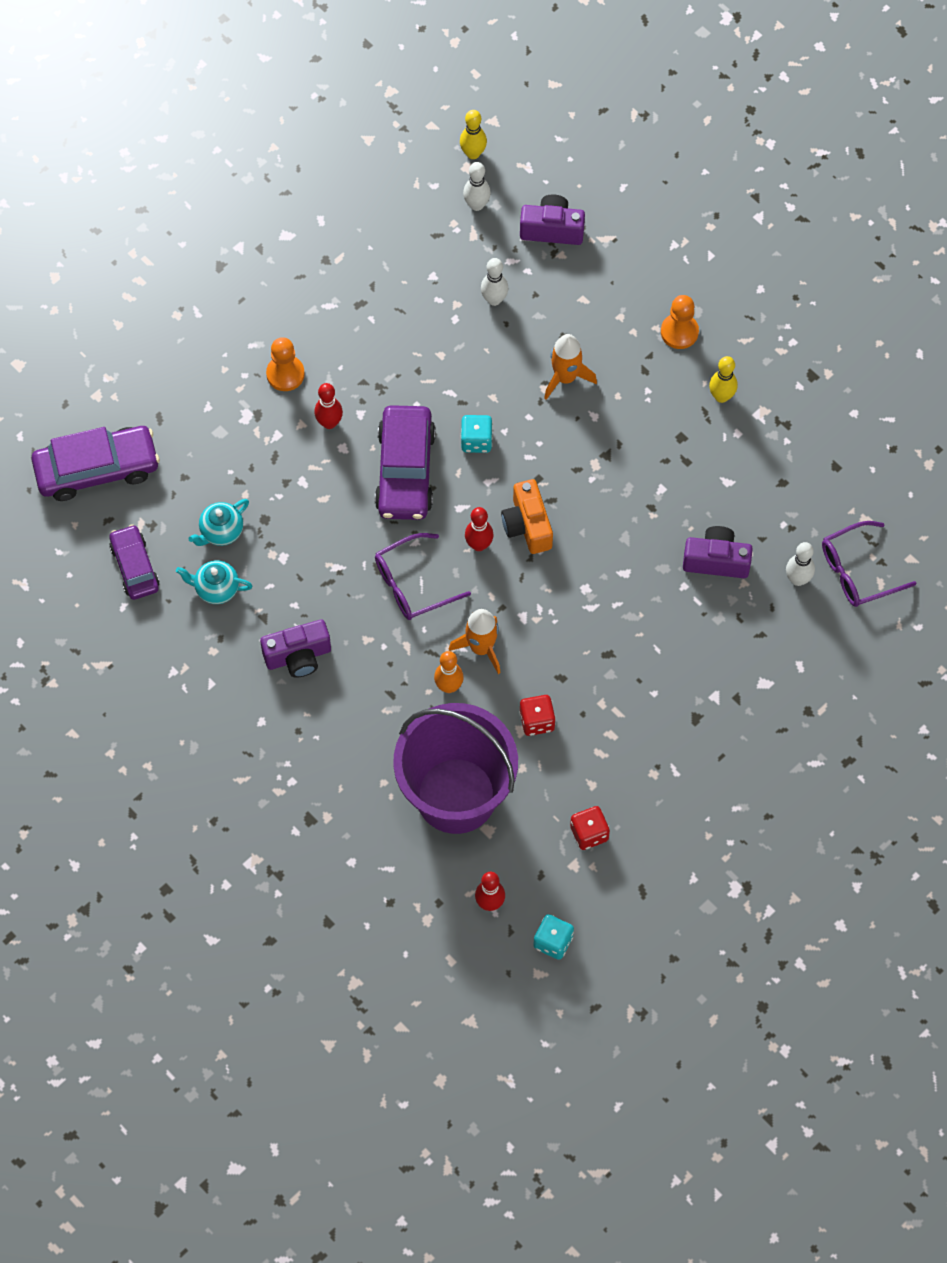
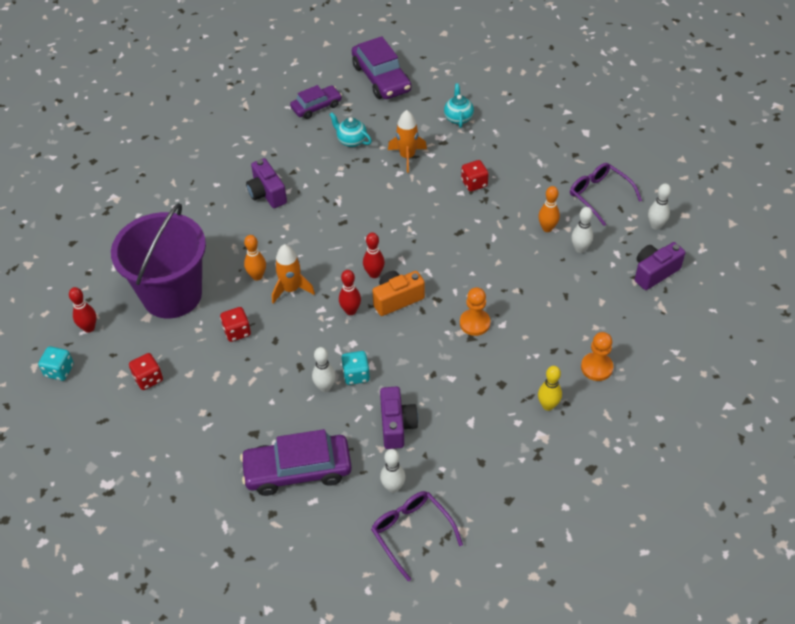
camera: 80 degrees right, 15 degrees down
(216, 589) = (309, 146): turquoise teapot -> turquoise teapot (458, 118)
(285, 374) = (478, 150): orange pawn -> orange pawn (474, 323)
(329, 423) = (448, 178): red bowling pin -> red bowling pin (350, 311)
(347, 393) = (474, 183): none -> red dice
(405, 470) = (423, 223): purple car -> purple car (297, 470)
(412, 584) = (334, 243): purple glasses -> purple glasses (599, 195)
(450, 327) = (547, 228): none -> orange bowling pin
(473, 153) = (698, 216): yellow bowling pin -> none
(476, 441) = (459, 258): turquoise dice -> turquoise dice (356, 375)
(552, 229) = (654, 272): purple camera -> purple camera turned 120 degrees counterclockwise
(565, 377) = (529, 301): orange rocket -> orange rocket (407, 156)
(645, 630) = (325, 387): none -> white bowling pin

